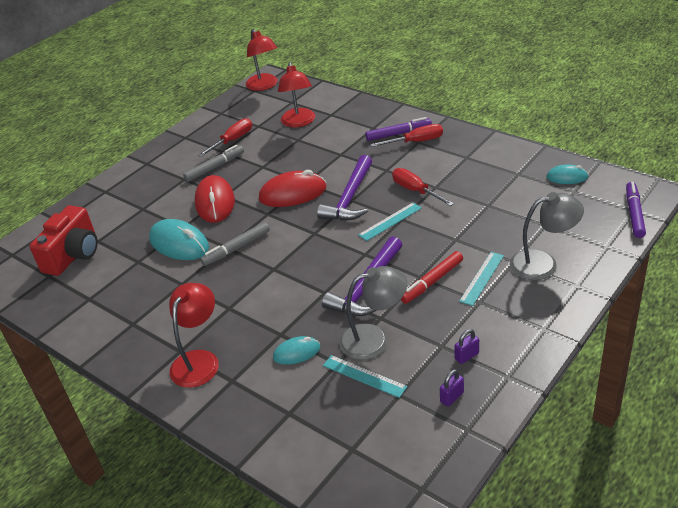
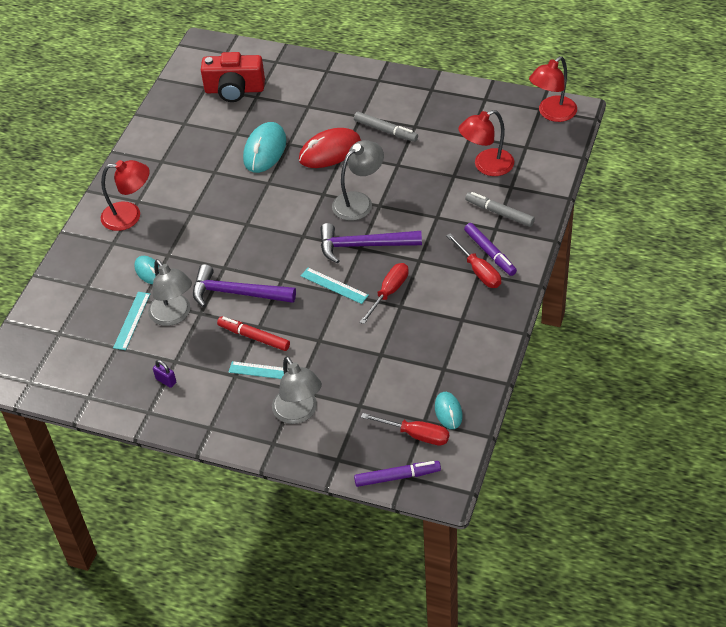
camera: 70 degrees right, 10 degrees up
(232, 140) = (436, 127): red screwdriver -> red screwdriver (416, 435)
(236, 248) = (268, 190): grey marker -> grey marker (499, 213)
(292, 193) = (359, 201): red mouse -> grey lamp
(452, 397) = (119, 380): purple padlock -> none

